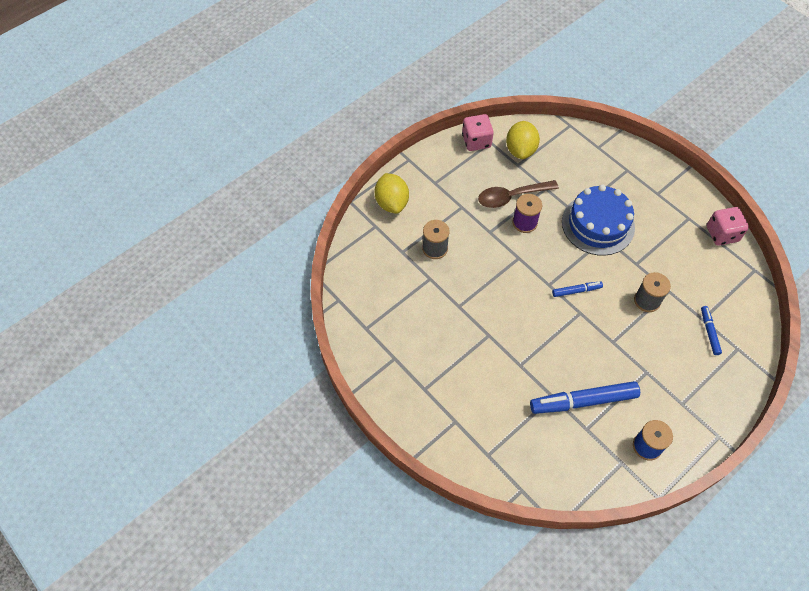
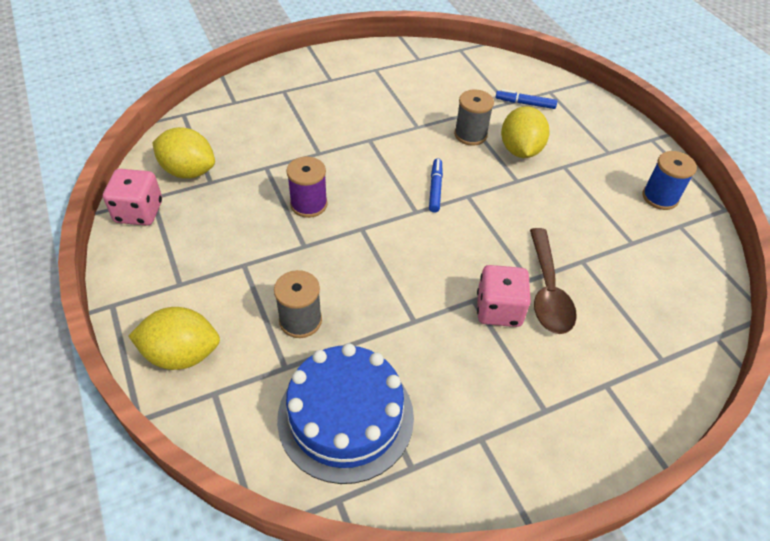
camera: 75 degrees left, 10 degrees down
(511, 197) = (259, 205): brown spoon -> brown spoon (547, 291)
(583, 401) = (594, 233): blue marker -> none
(598, 224) = (347, 139): blue cake -> blue cake (345, 417)
(648, 338) = (520, 150): none -> yellow lemon
(722, 234) = (407, 54): pink dice -> pink dice (499, 309)

